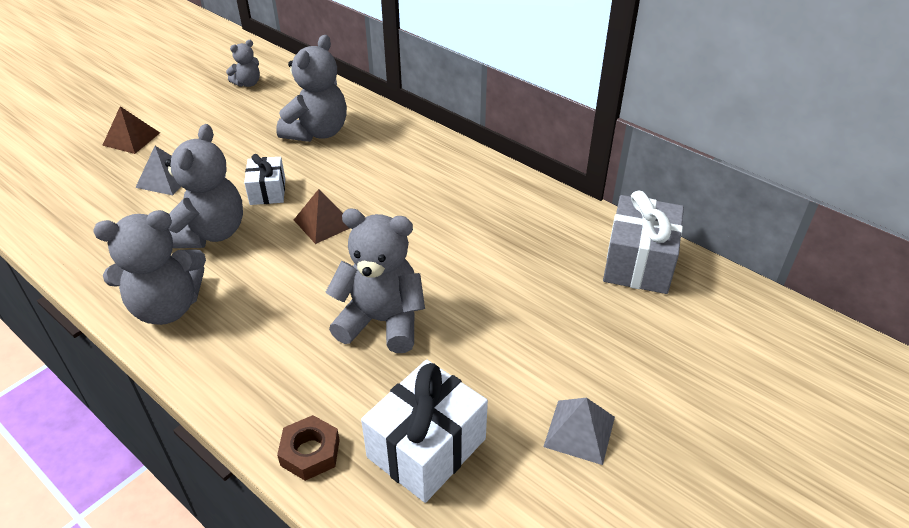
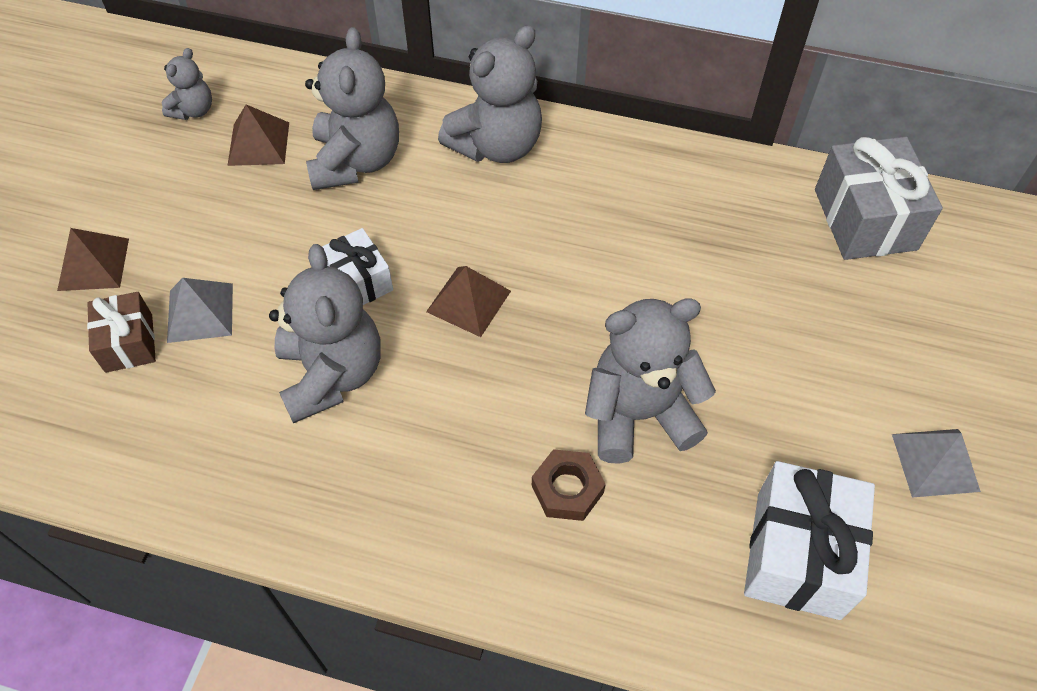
camera: 25 degrees left, 15 degrees up
(115, 181) = (129, 343): none -> brown gift
(167, 307) = (361, 506): grey teddy bear -> grey teddy bear (496, 145)
(269, 108) = (259, 143): none -> brown pyramid
(310, 452) = (679, 619): brown nut -> brown nut (567, 489)

